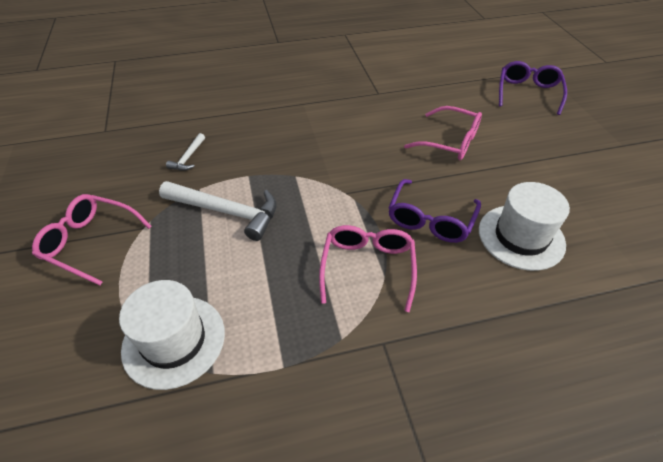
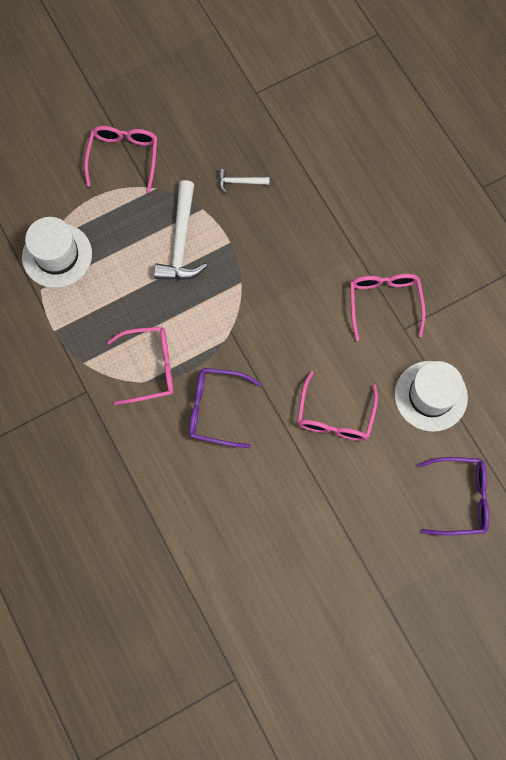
camera: 75 degrees right, 25 degrees up
(352, 98) = (384, 302): none -> pink glasses
(521, 237) = (215, 488): white hat -> white hat (430, 396)

